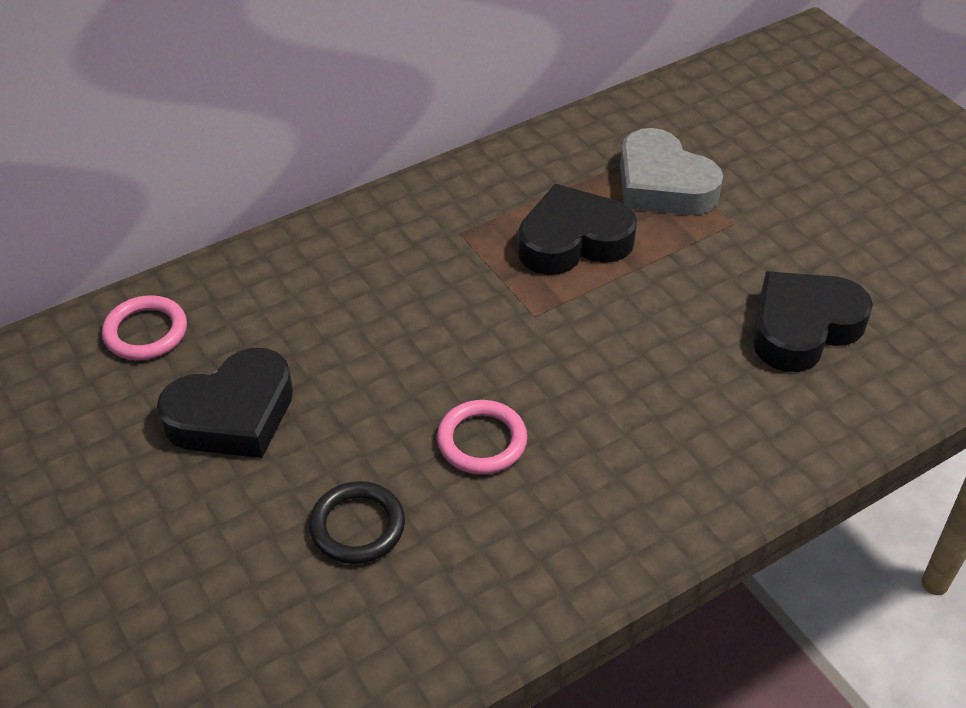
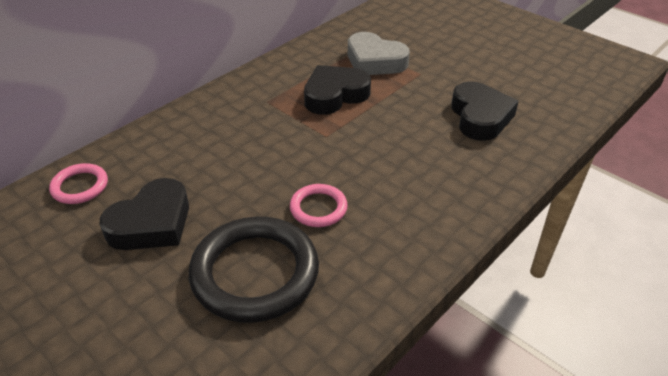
camera: 15 degrees left, 5 degrees down
(357, 526) = (255, 273): black ring -> black ring, size x2.00
(803, 328) = (480, 117): black heart -> black heart turned 135 degrees clockwise

